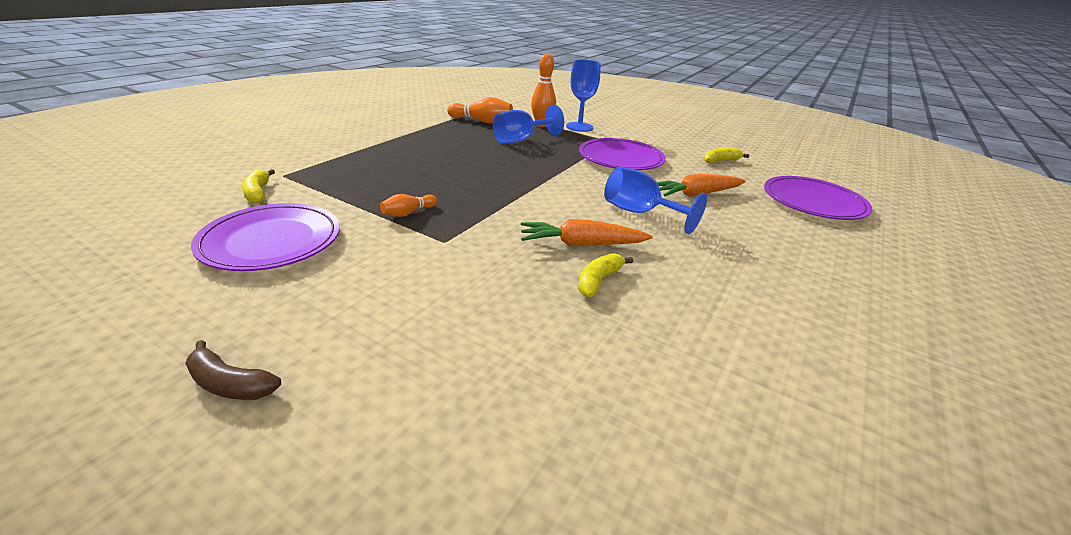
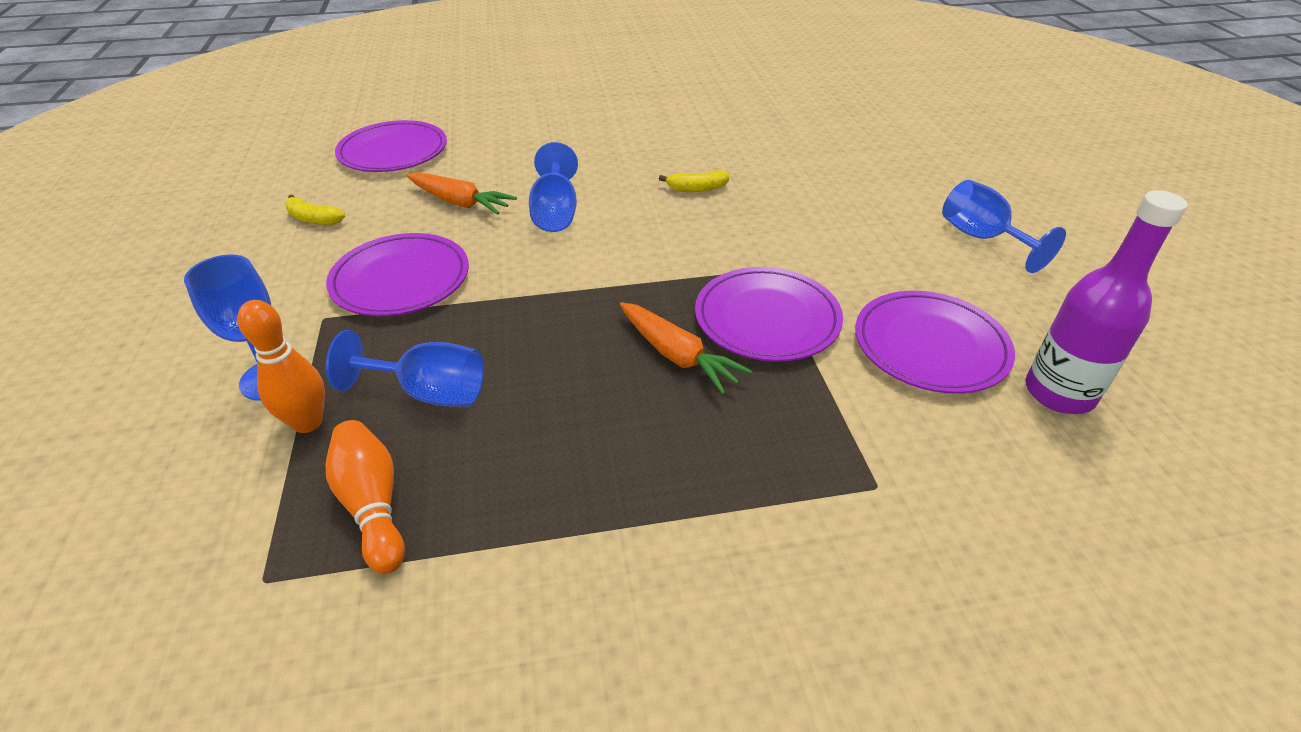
camera: 130 degrees left, 10 degrees up
(149, 249) = (1059, 393): none -> purple bottle
(230, 384) = (982, 238): brown banana -> blue goblet
(258, 193) = (926, 450): yellow banana -> none
(408, 213) = (767, 318): orange bowling pin -> purple plate
(581, 244) = (660, 214): orange carrot -> orange carrot (677, 355)

